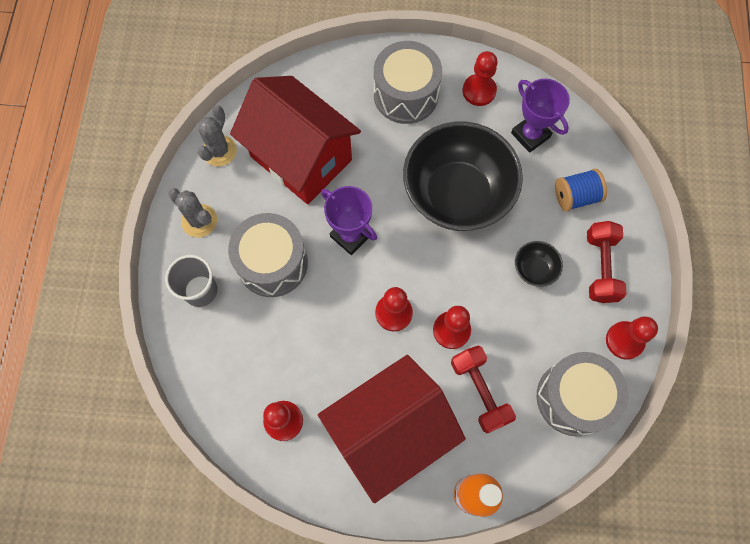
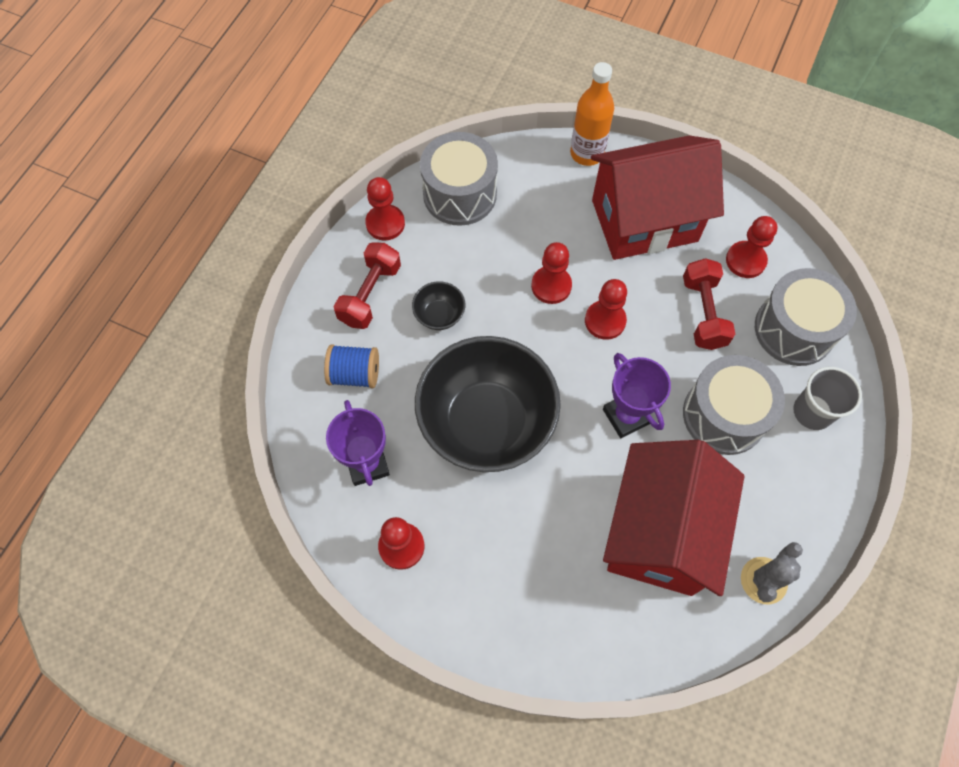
camera: 160 degrees left, 5 degrees down
(199, 221) = (803, 494): grey cactus -> none
(301, 158) = (659, 533): red house -> red house turned 45 degrees clockwise
(405, 95) = (497, 575): grey drum -> grey drum (794, 329)
(479, 391) = (545, 226): red dumbbell -> red dumbbell (703, 313)

